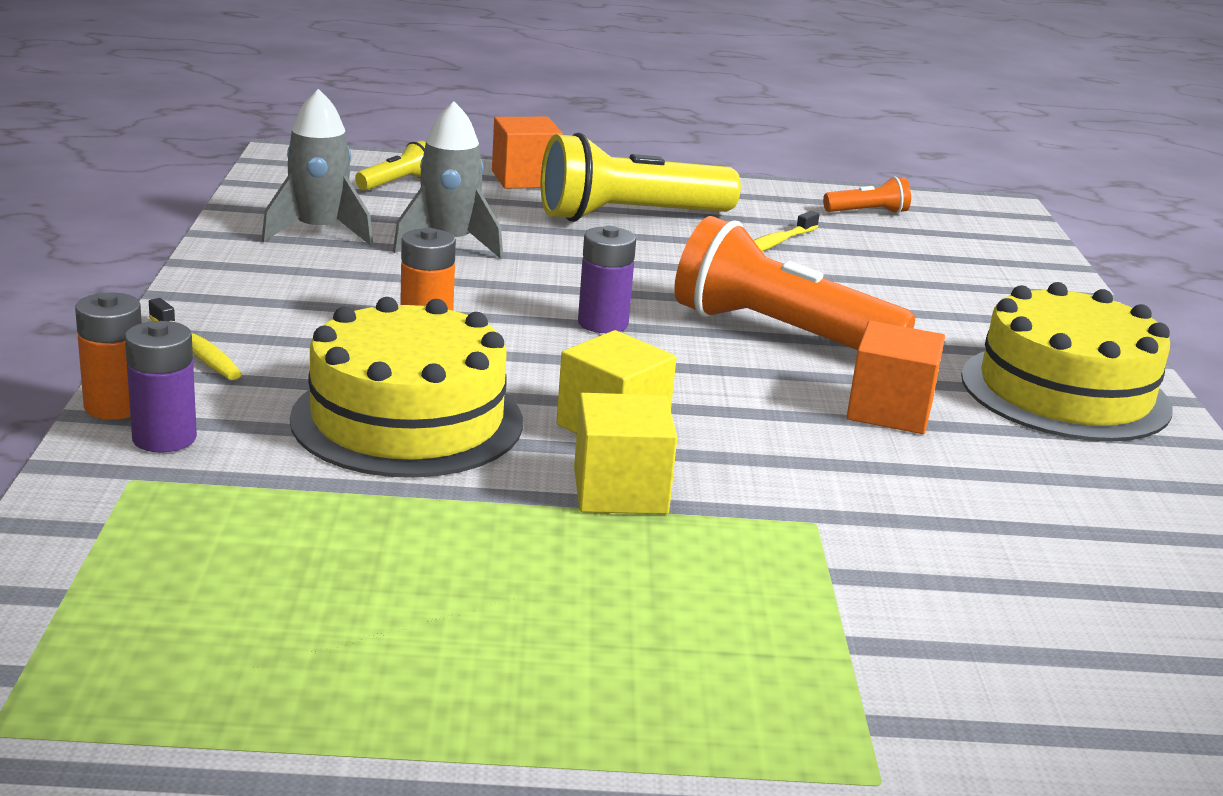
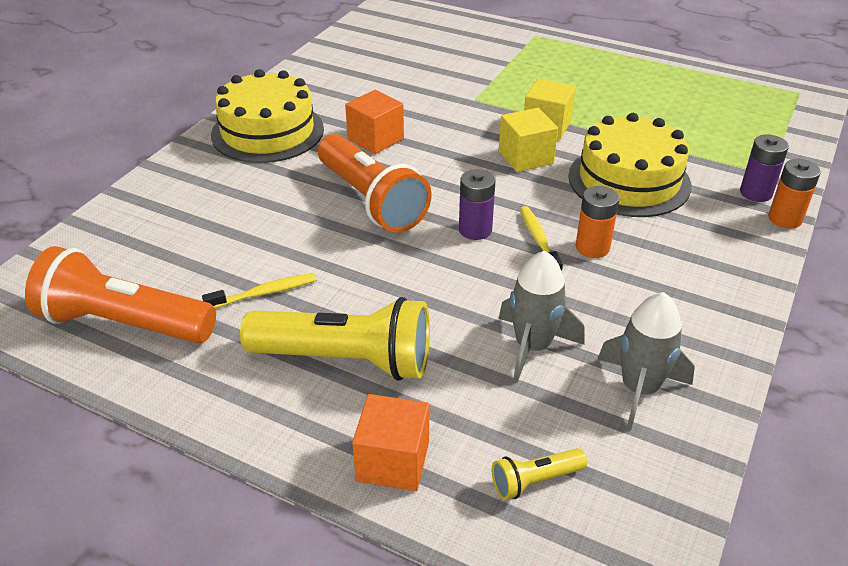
camera: 150 degrees left, 15 degrees up
(196, 350) = (743, 255): yellow toothbrush -> yellow toothbrush (539, 240)
(868, 212) = (124, 323): orange flashlight -> orange flashlight, size x2.22

